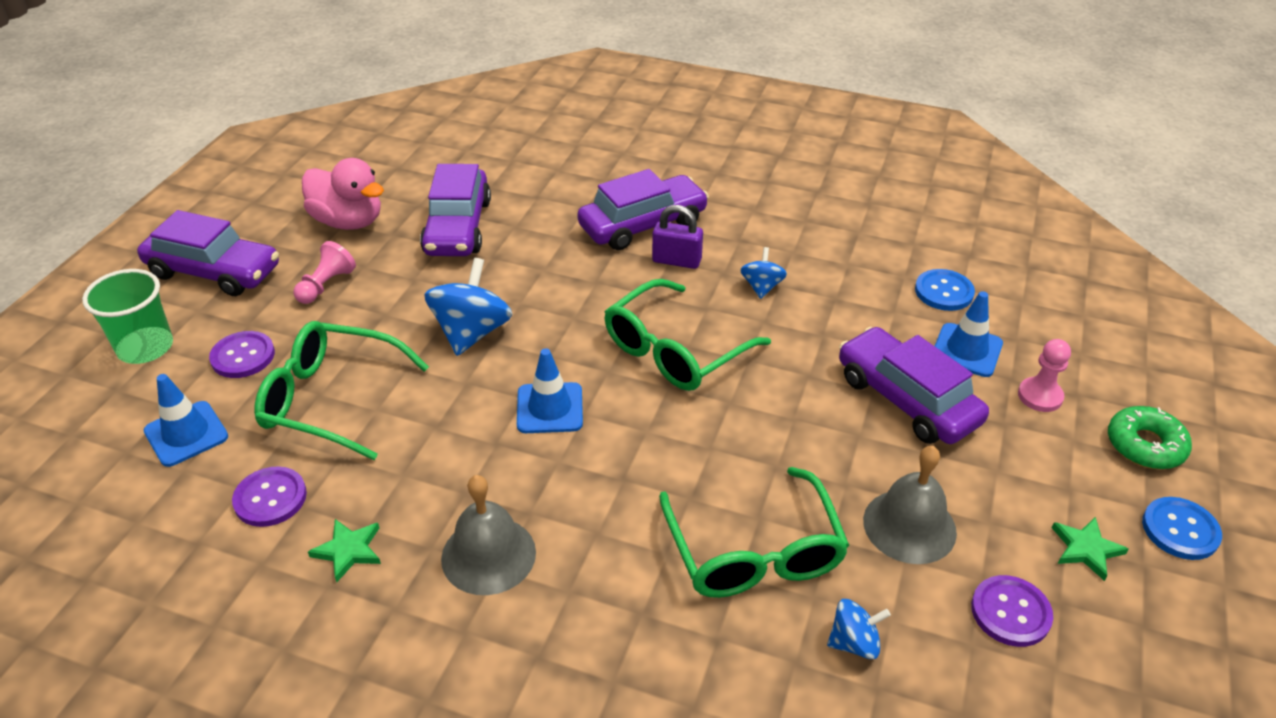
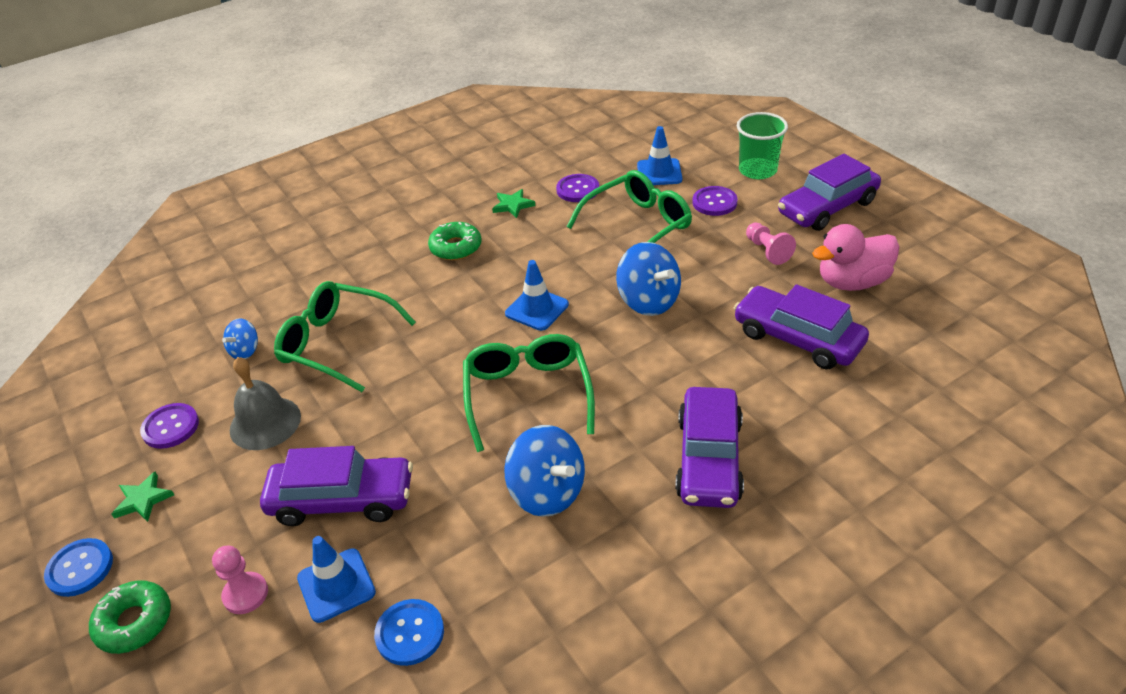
camera: 130 degrees right, 0 degrees up
(488, 555) = (456, 247): grey bell -> green donut
(676, 261) = (634, 454): purple padlock -> none
(761, 287) = (547, 492): blue spinning top -> blue spinning top, size x1.79

